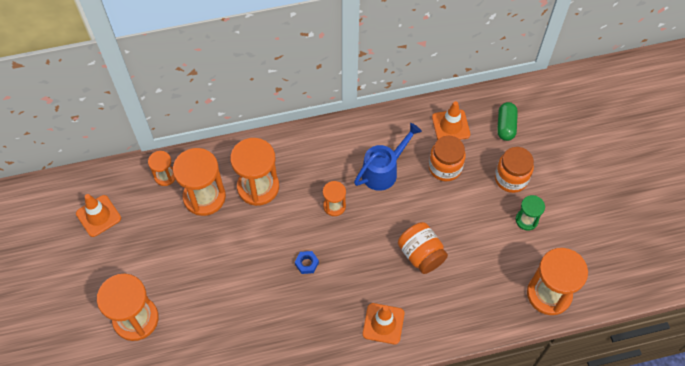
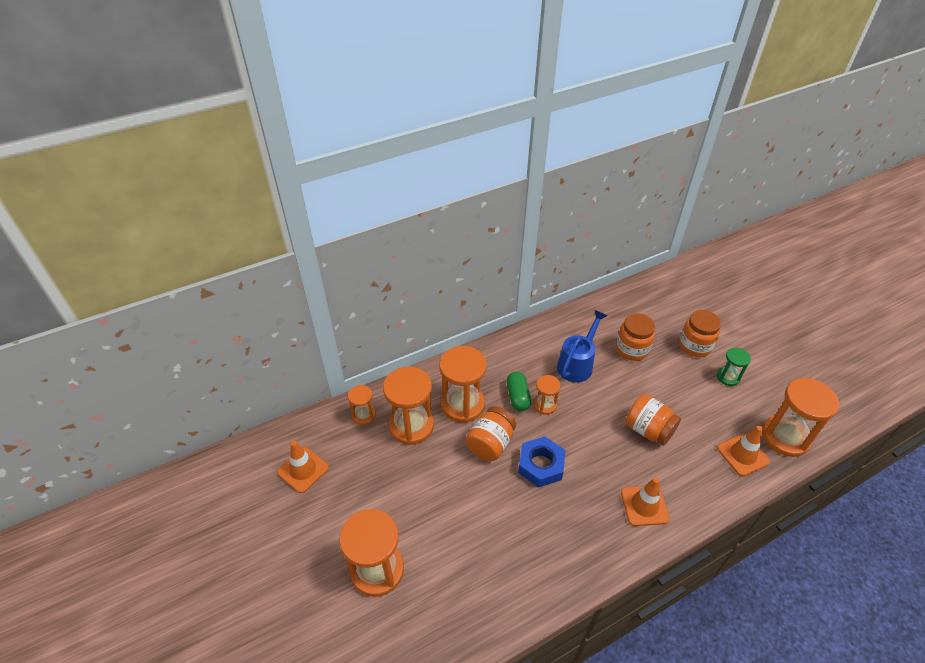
camera: 15 degrees left, 15 degrees down
(269, 232) = (490, 444): none -> orange jar
(306, 263) = (541, 465): blue nut -> blue nut, size x1.93
(450, 126) = (619, 315): orange traffic cone -> orange traffic cone (743, 455)
(505, 126) = (667, 305): green capsule -> green capsule (518, 397)

